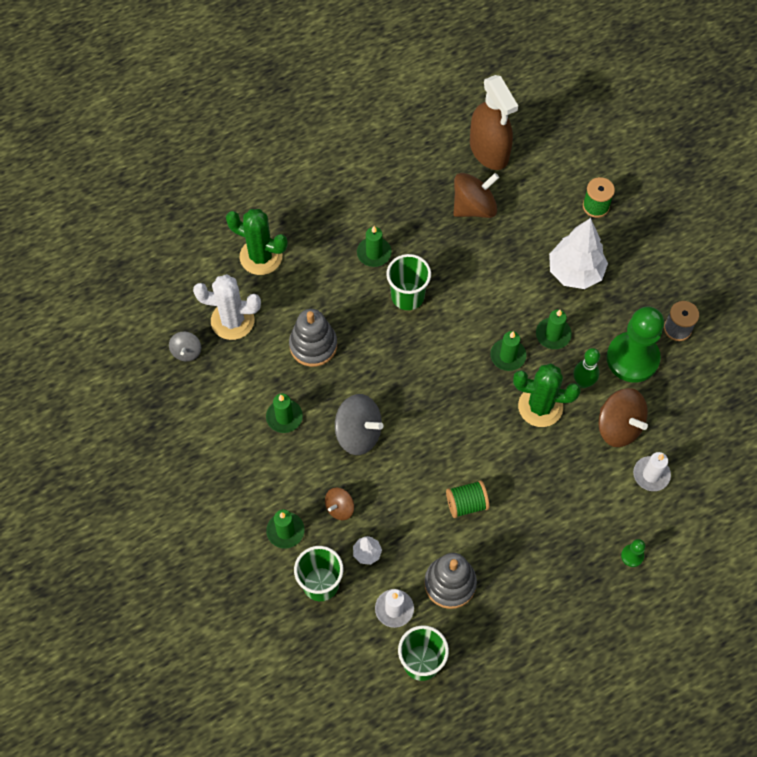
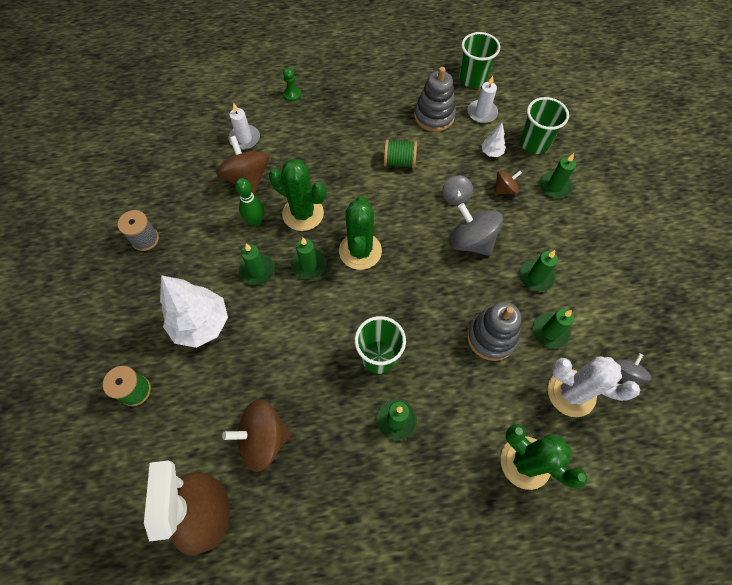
camera: 160 degrees left, 0 degrees up
(260, 367) = (550, 332): none -> green candle
(390, 480) = (455, 197): none -> grey spinning top
(465, 386) = (360, 251): none -> green cactus
(632, 358) = (201, 227): green pawn -> none

